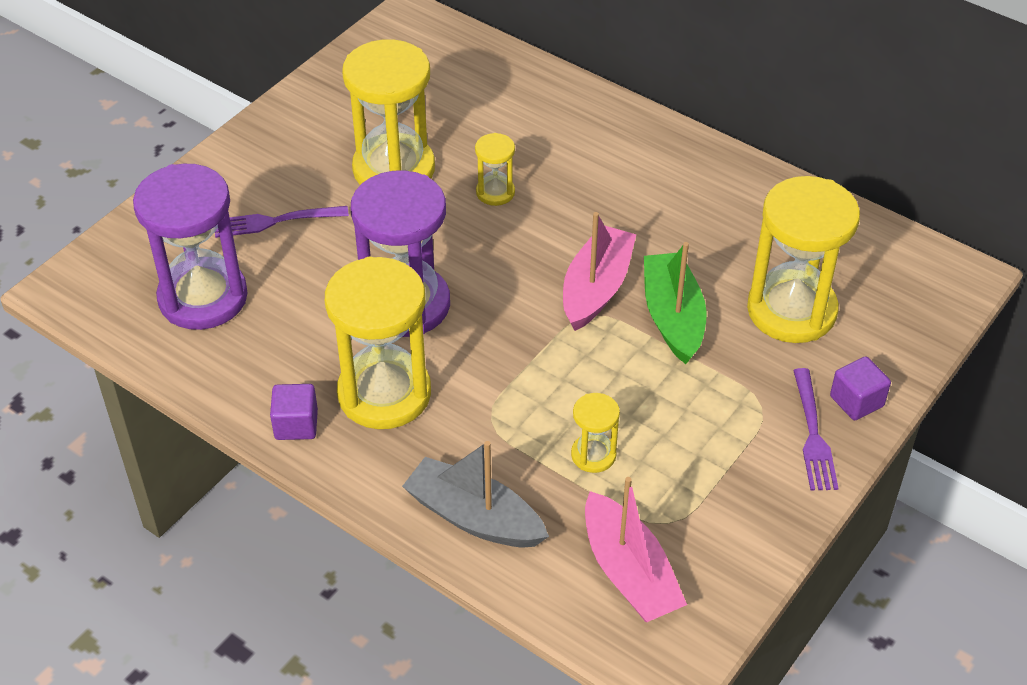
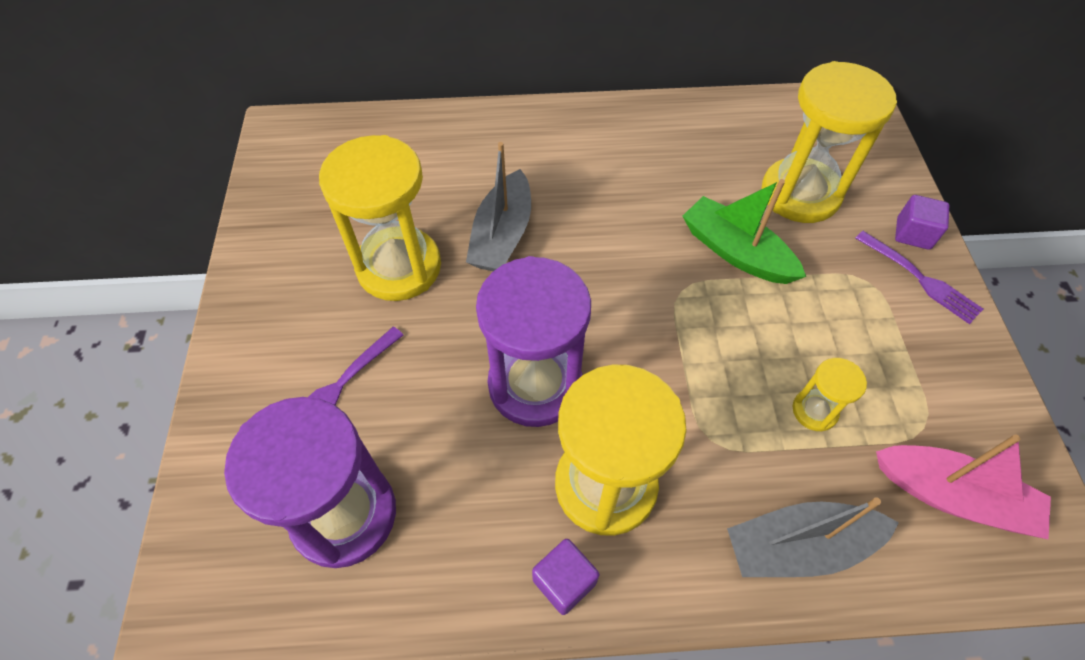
camera: 40 degrees left, 10 degrees up
(495, 192) = (502, 235): yellow hourglass -> grey boat
(596, 288) = (661, 265): pink boat -> none

